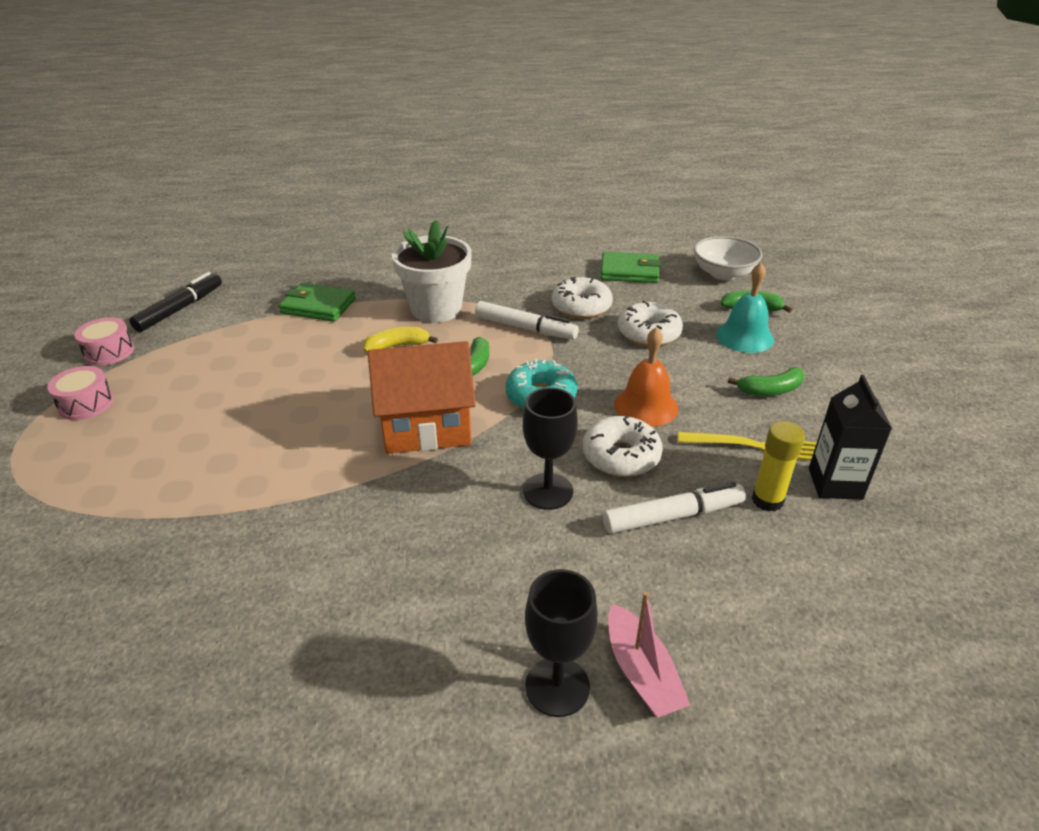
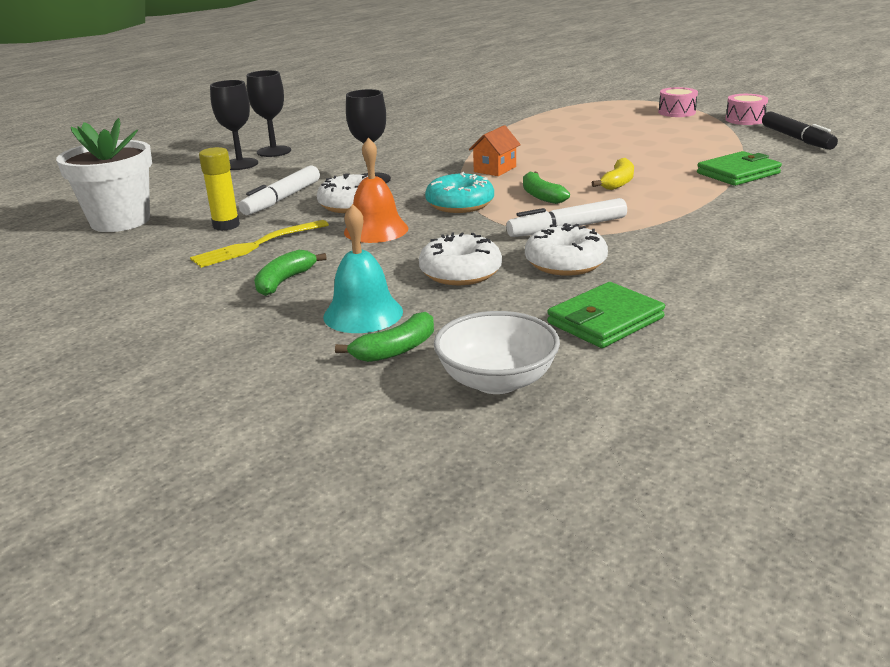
camera: 135 degrees right, 10 degrees down
(426, 426) = (495, 169): orange house -> orange house, size x0.50
(436, 309) = (664, 207): white flower pot -> white flower pot (120, 221)
(641, 672) = (240, 164): pink boat -> black goblet
(835, 483) = (180, 250): black carton -> none

